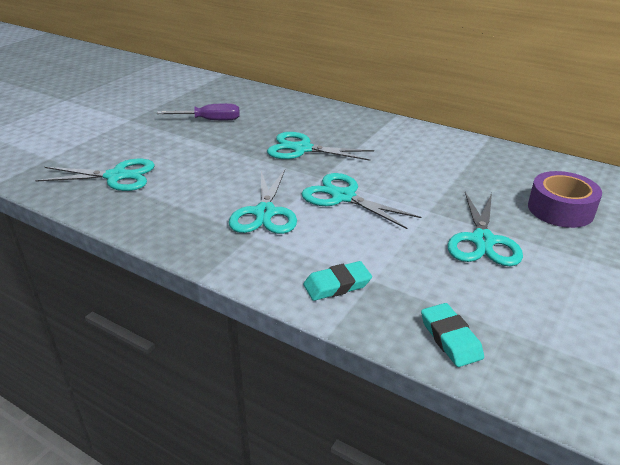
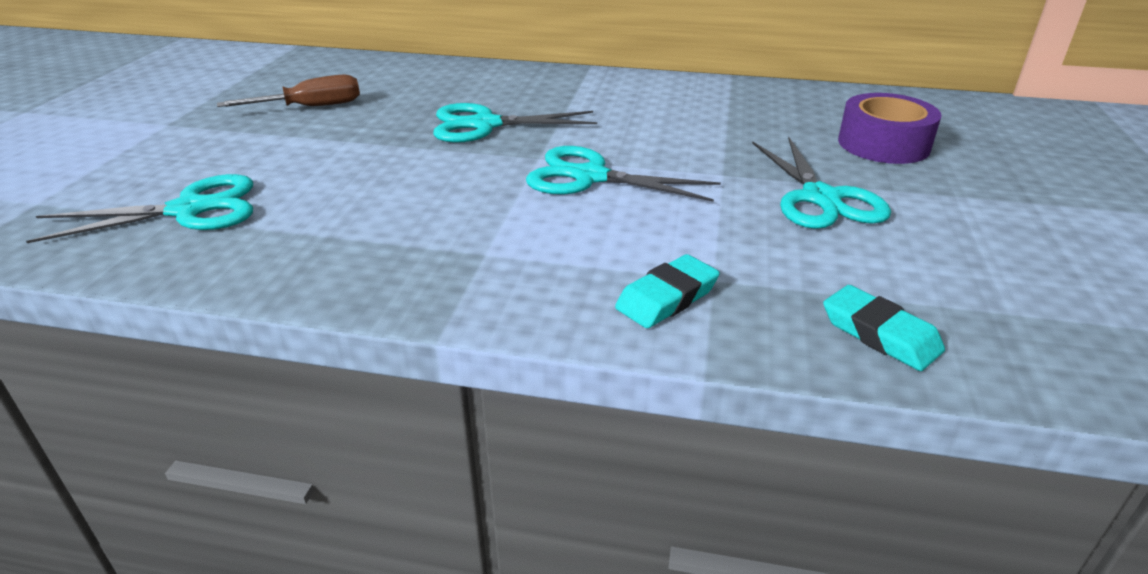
camera: 20 degrees left, 0 degrees up
(209, 120) = (310, 107): purple screwdriver -> brown screwdriver
(265, 213) = (485, 219): turquoise scissors -> none

